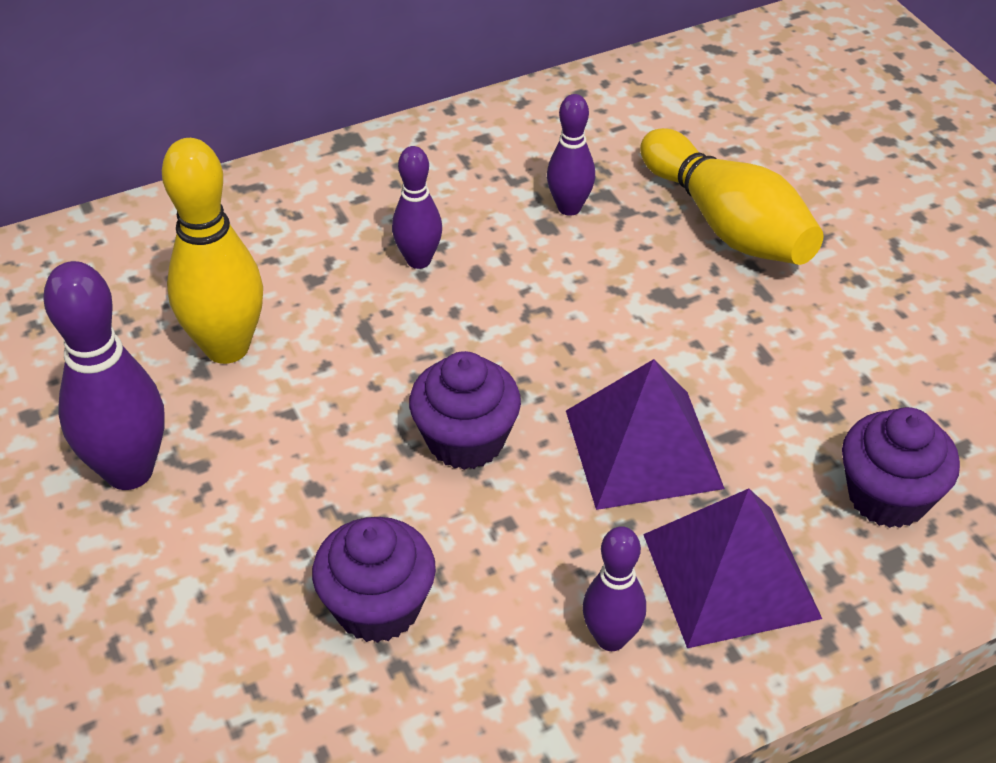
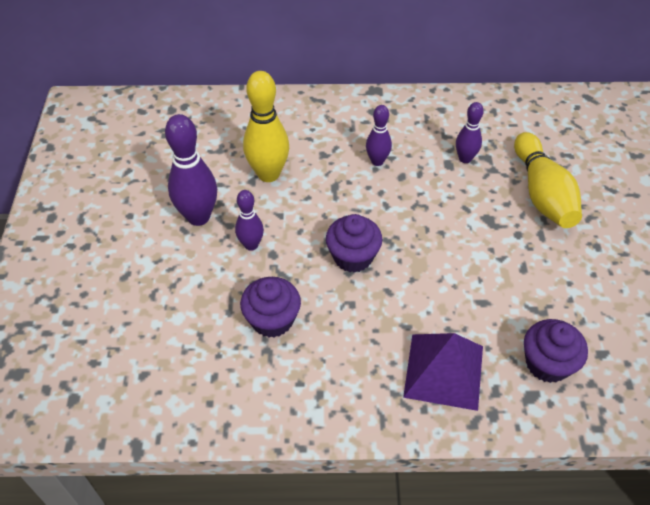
camera: 25 degrees right, 5 degrees up
(611, 638) = (369, 377): purple bowling pin -> purple bowling pin (251, 245)
(643, 448) = (435, 292): purple pyramid -> none

